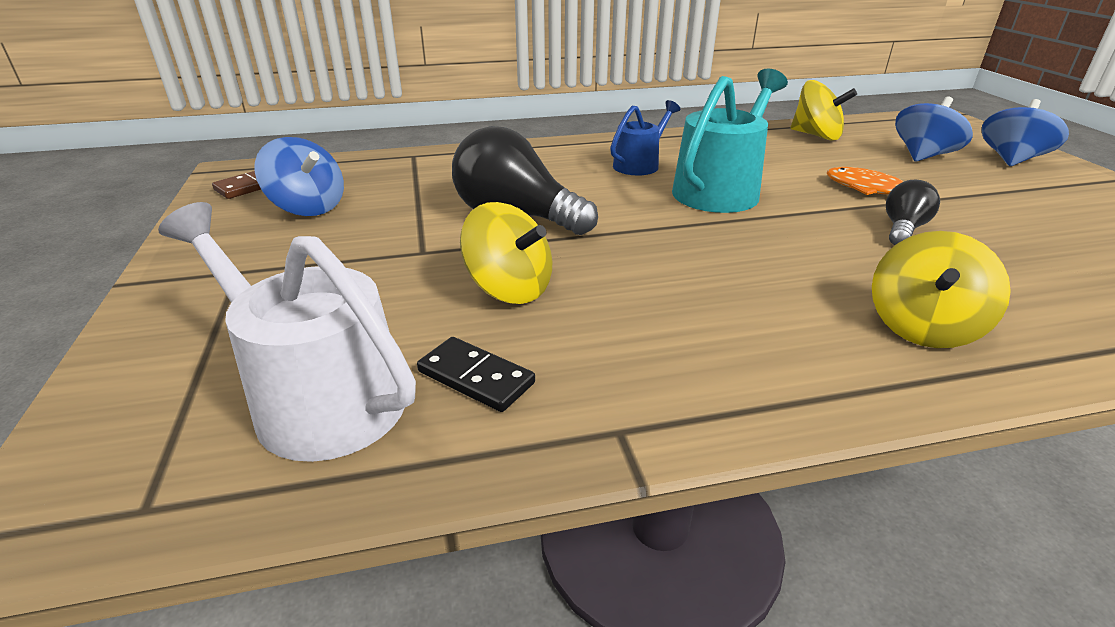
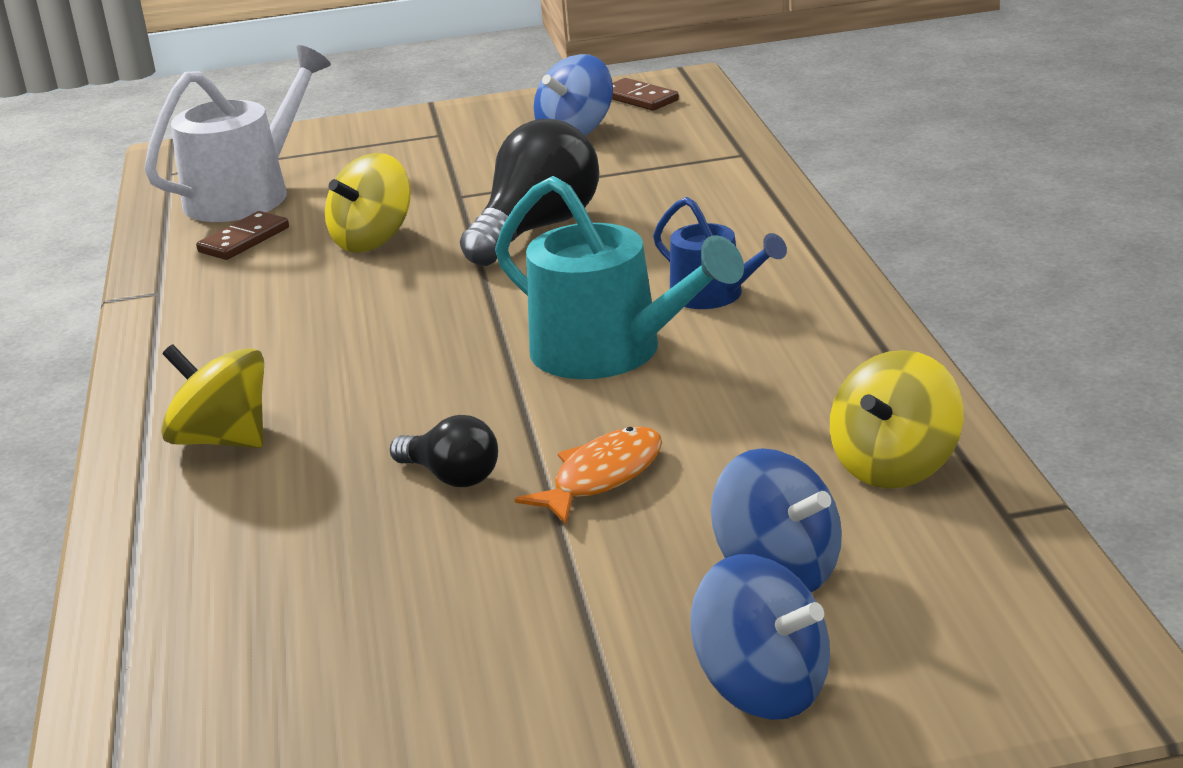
camera: 95 degrees right, 5 degrees down
(475, 377) = (244, 240): black domino -> brown domino

